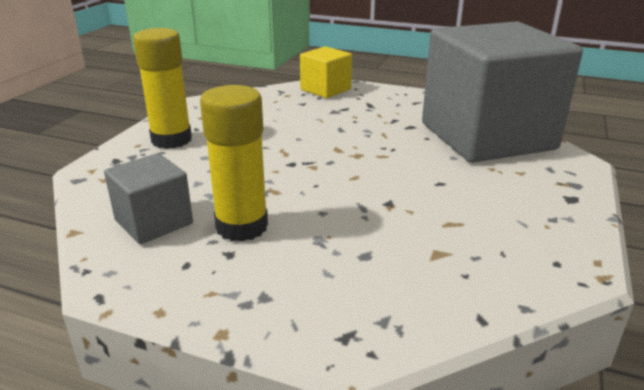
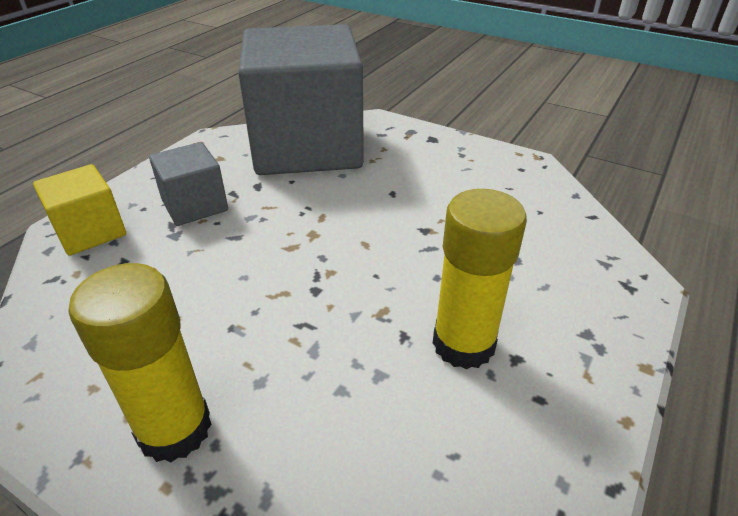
camera: 80 degrees left, 10 degrees up
(154, 222) = (446, 438): grey cube -> grey cube (195, 205)

